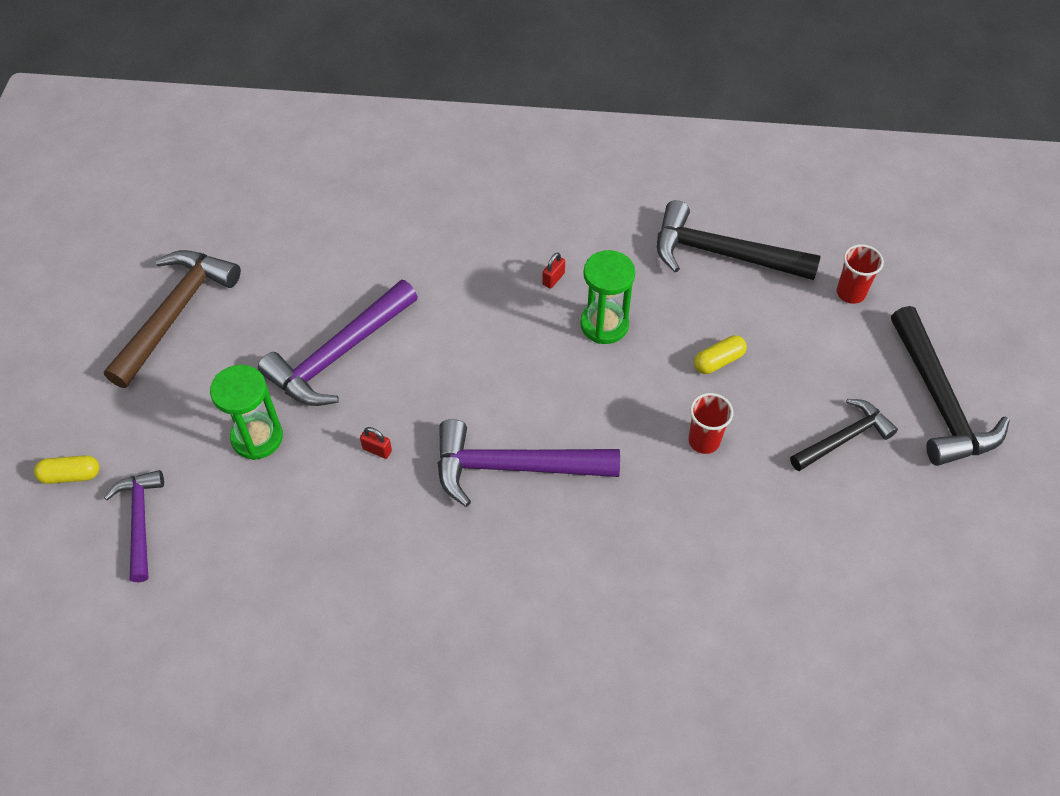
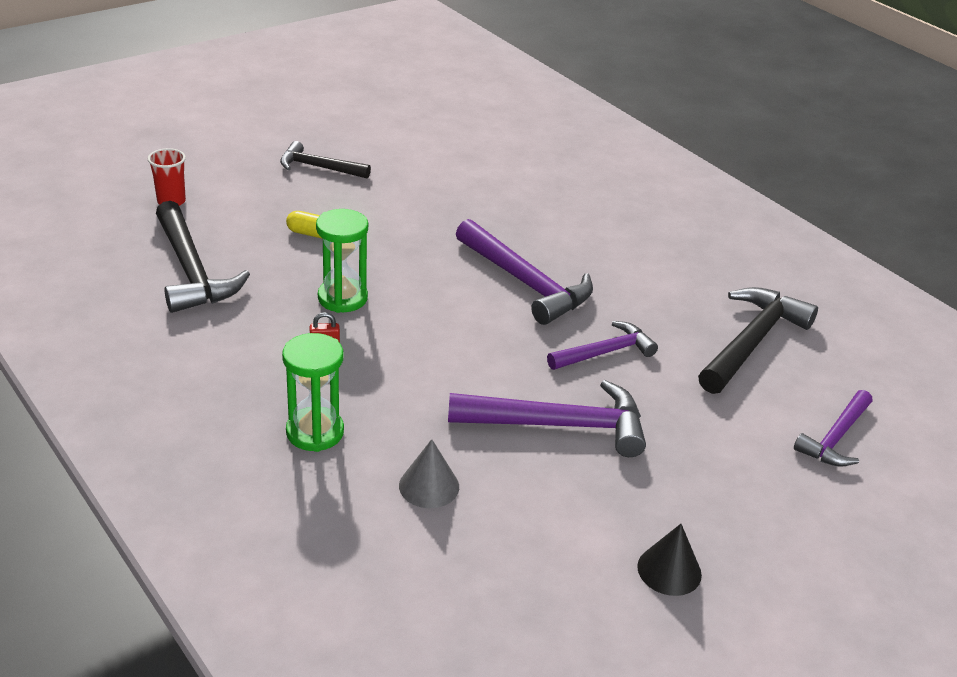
camera: 135 degrees left, 20 degrees down
(71, 475) = (877, 509): yellow capsule -> none
(175, 313) = (669, 570): brown hammer -> black cone
(257, 437) = (689, 422): green hourglass -> green hourglass (315, 432)
(363, 247) = (429, 486): none -> grey cone
(377, 450) = (605, 352): red padlock -> purple hammer
(704, 441) = (393, 216): red cup -> none
(939, 401) = (241, 144): black hammer -> black hammer (752, 341)

